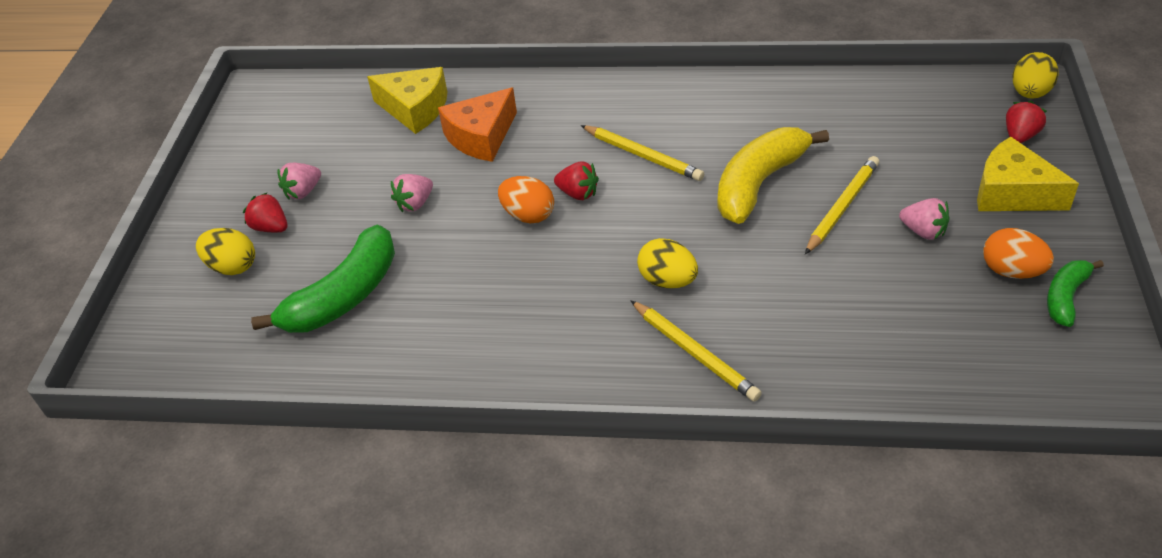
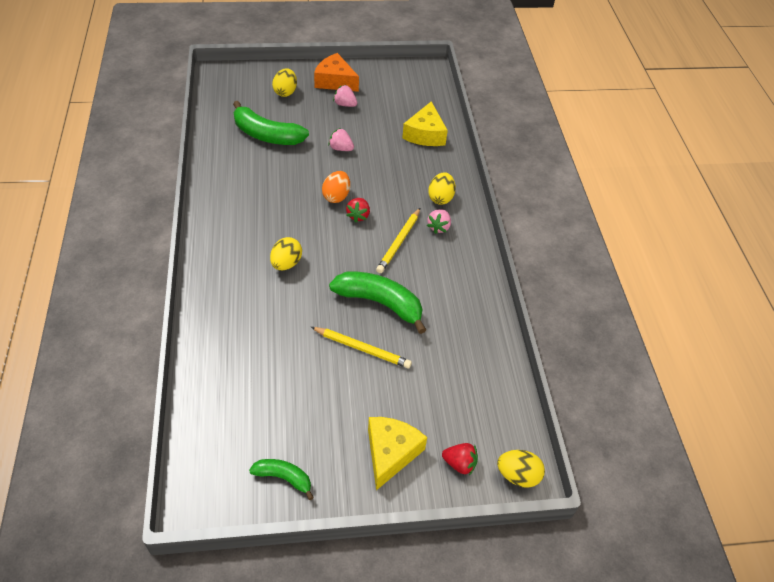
camera: 70 degrees right, 5 degrees up
(271, 227) = (315, 99): red strawberry -> none
(481, 137) = (404, 166): orange cheese -> orange cheese (335, 81)
(560, 107) = (440, 198): none -> yellow egg
(694, 353) = (228, 280): yellow pencil -> none
(759, 184) = (380, 303): yellow banana -> green banana
(923, 231) = (342, 395): pink strawberry -> pink strawberry (439, 227)
(1012, 271) = (307, 446): orange egg -> none

